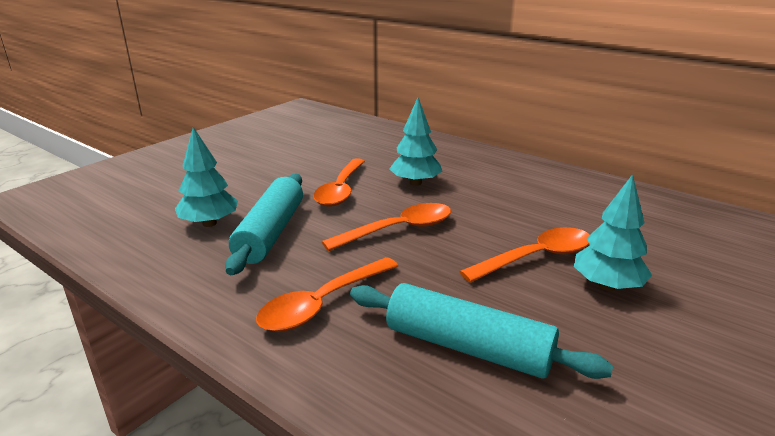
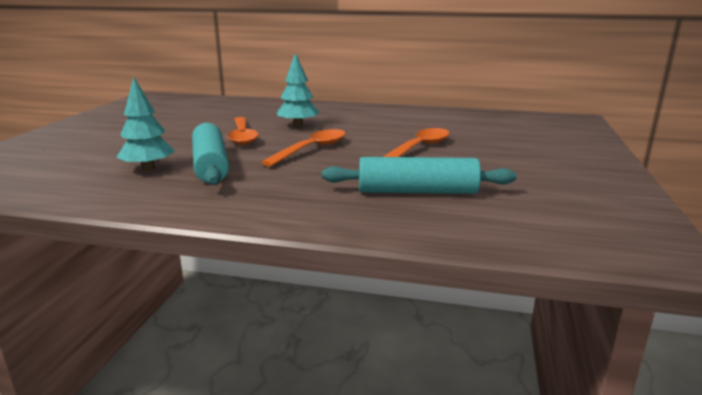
camera: 25 degrees left, 5 degrees down
(322, 304) = (296, 192): orange spoon -> none
(607, 286) = (473, 153): turquoise tree -> none

